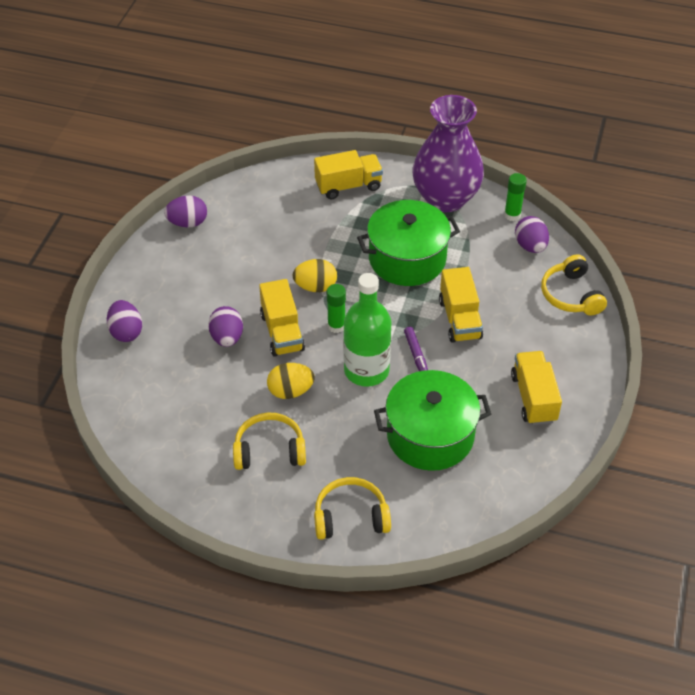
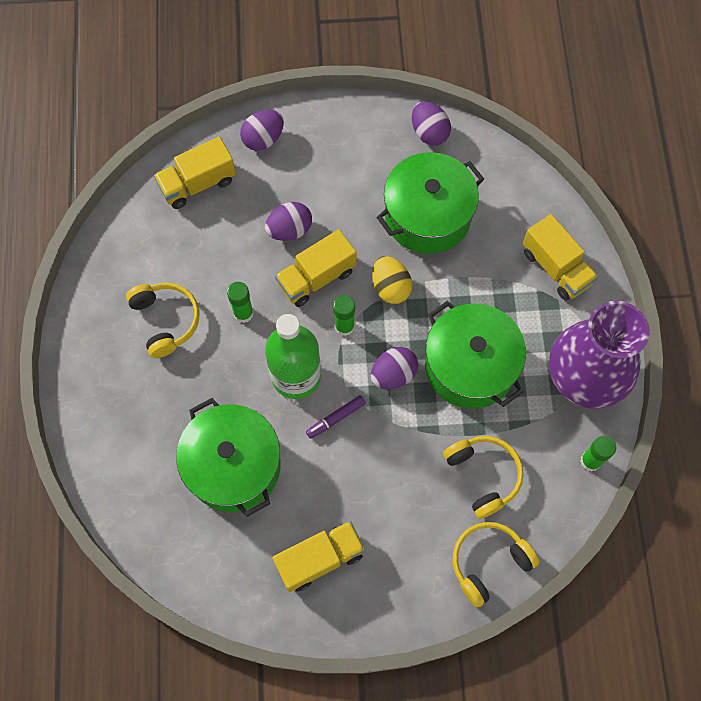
camera: 70 degrees right, 20 degrees up
(263, 246) = (427, 216): none -> green pot
(290, 391) = (243, 313): yellow egg -> green glue stick
(350, 517) = (112, 421): yellow headphones -> yellow headphones (483, 475)
(459, 319) = (403, 449): yellow truck -> yellow truck (197, 183)
(530, 246) = (548, 495): purple egg -> purple egg (393, 374)

